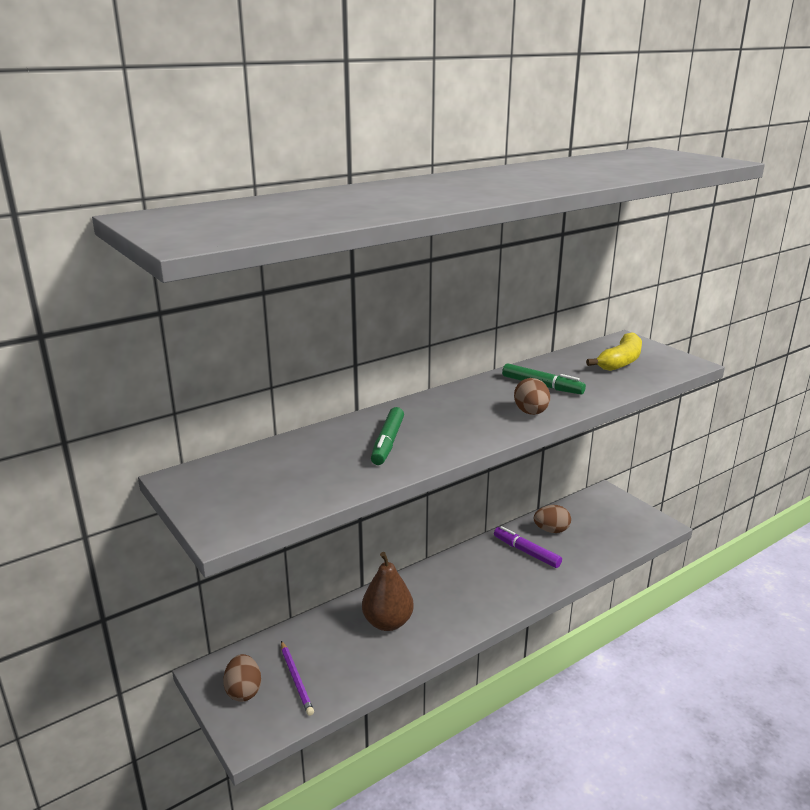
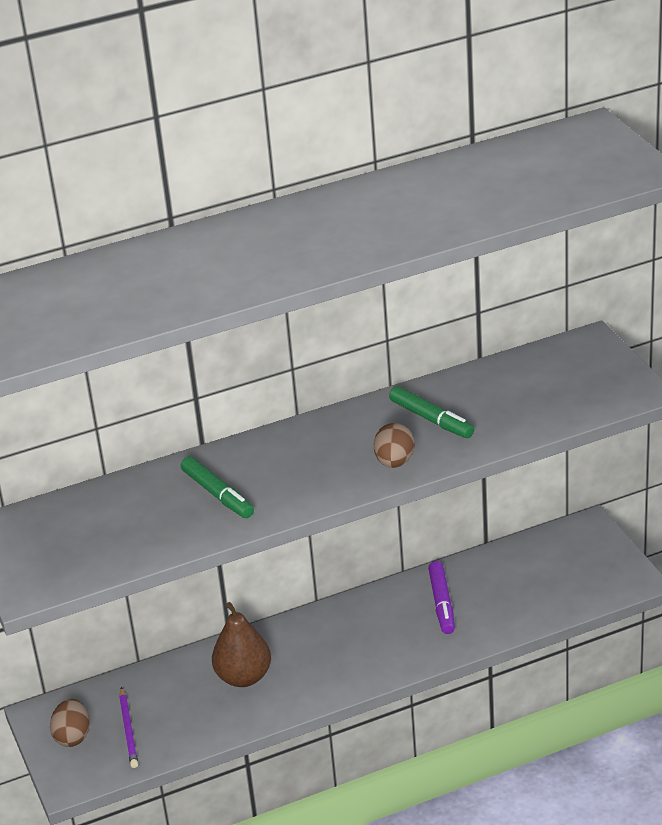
camera: 15 degrees right, 10 degrees up
(387, 442) = (217, 494): green marker -> green marker turned 60 degrees counterclockwise
(526, 552) = (442, 603): purple marker -> purple marker turned 150 degrees counterclockwise
(551, 530) = (487, 576): brown egg -> none
(620, 361) = (553, 383): yellow banana -> none

